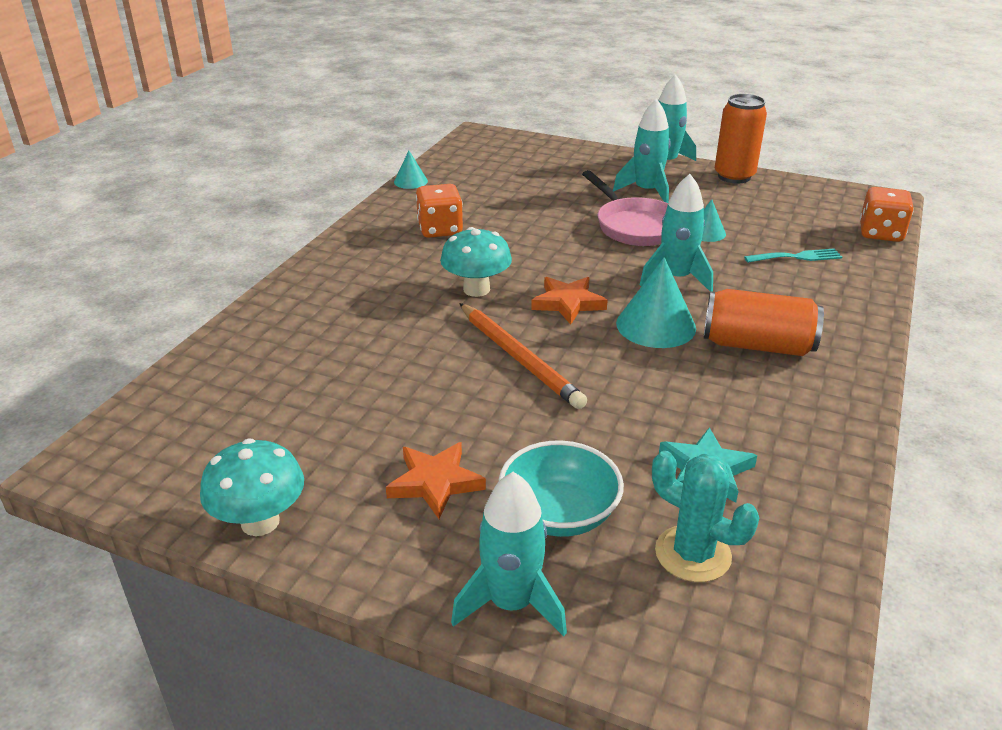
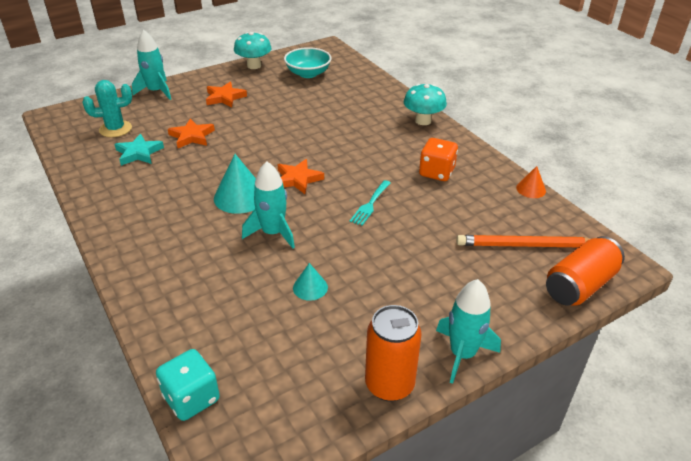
camera: 125 degrees right, 5 degrees up
(410, 181) = (531, 189): turquoise cone -> orange cone
(476, 289) = (348, 157): turquoise mushroom -> turquoise mushroom (423, 121)
(519, 358) = (271, 143): orange pencil -> orange pencil (525, 245)
(559, 513) = (173, 113): turquoise bowl -> turquoise bowl (308, 73)
(595, 443) = (192, 136): none -> orange star
(635, 226) = (358, 256): pink pan -> none
(646, 191) = (410, 300): turquoise rocket -> none
(757, 345) = (177, 220): orange can -> orange can (579, 285)
(797, 257) = (226, 310): turquoise fork -> turquoise fork (370, 204)
(880, 233) = (191, 398): orange dice -> turquoise dice

